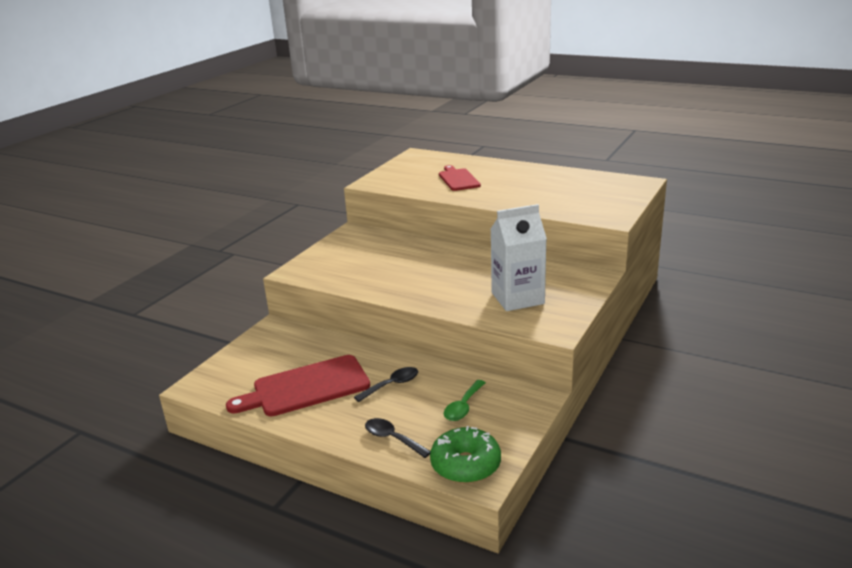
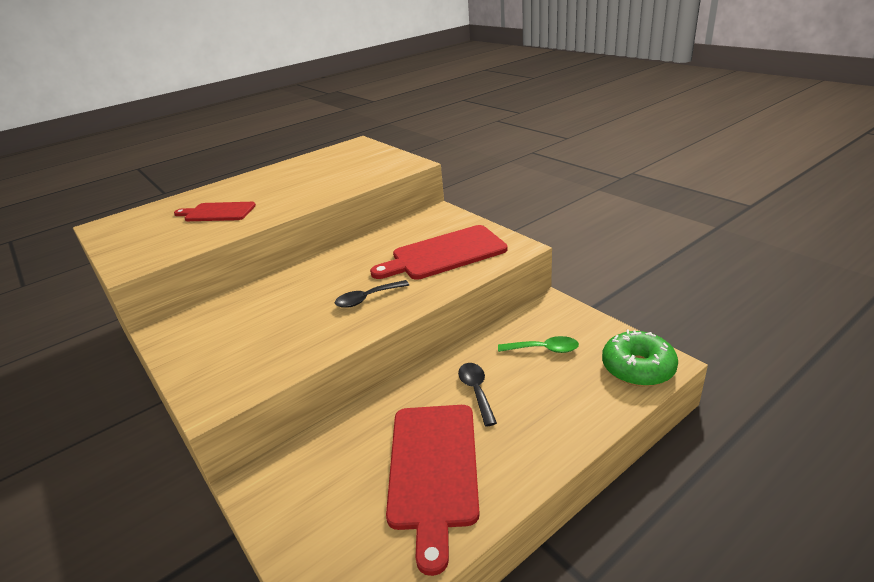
camera: 65 degrees left, 5 degrees up
(392, 438) = (576, 410): black spoon -> black spoon (367, 298)
(463, 406) = (544, 349): green spoon -> green spoon turned 45 degrees counterclockwise
(517, 298) = (444, 254): white carton -> red cutting board

